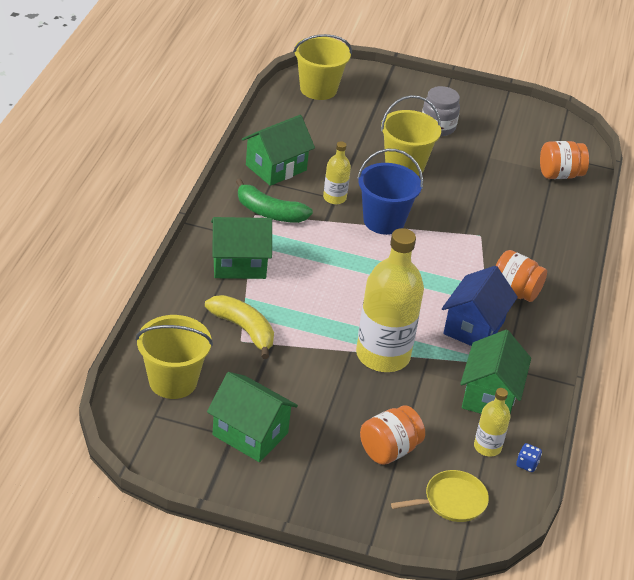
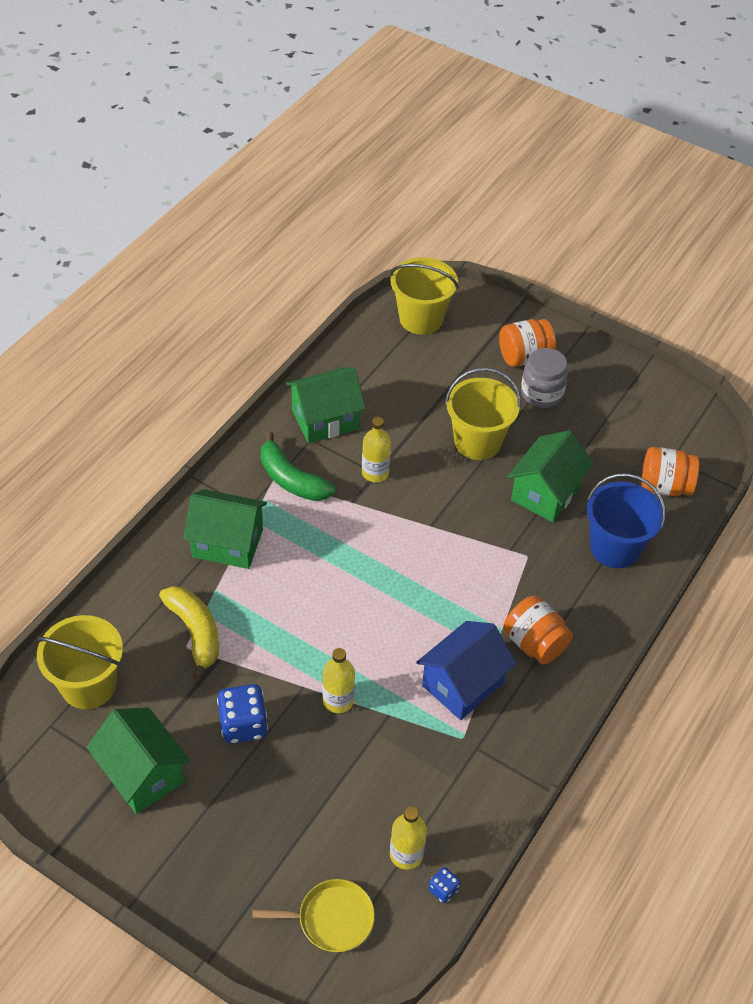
camera: 20 degrees right, 10 degrees up
(315, 385) = (243, 725): none -> blue dice
(383, 221) = (419, 515): blue bucket -> blue bucket (615, 548)
(383, 355) = (338, 700): yellow bottle -> yellow bottle, size x0.48
(389, 450) = (289, 831): orange jar -> orange jar (524, 357)
(489, 395) = (440, 783): green house -> green house (545, 493)

